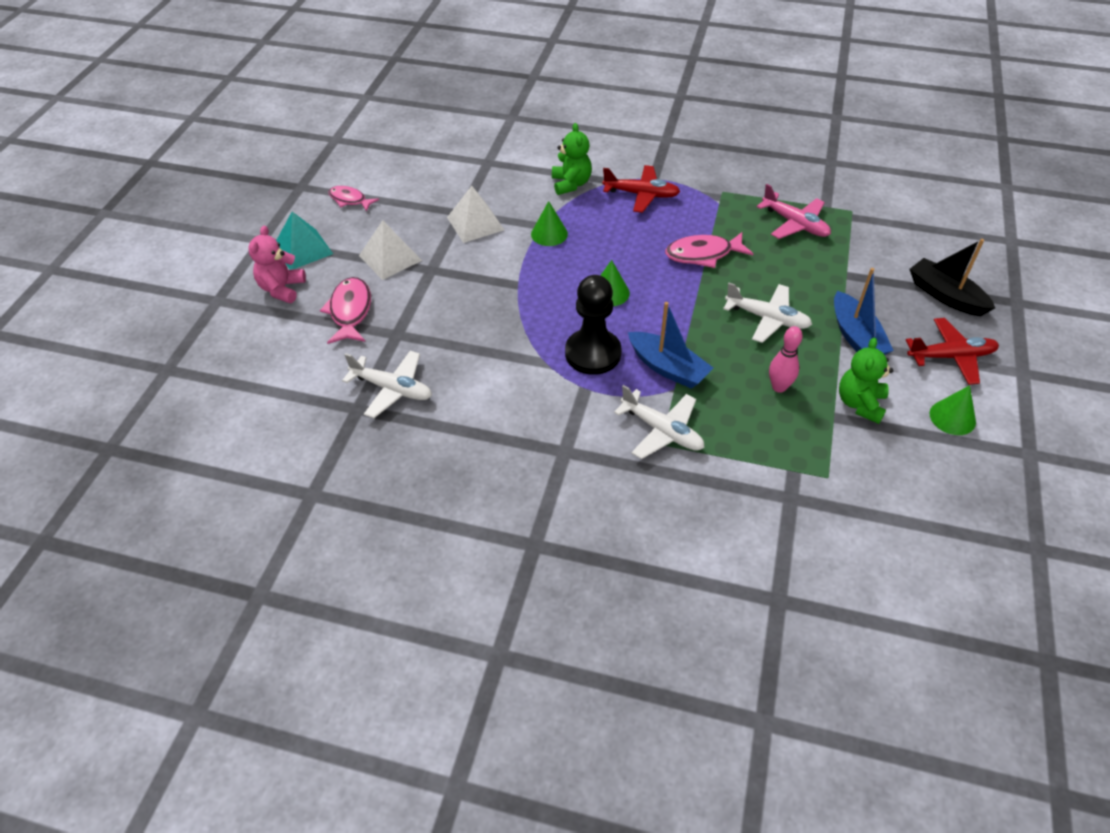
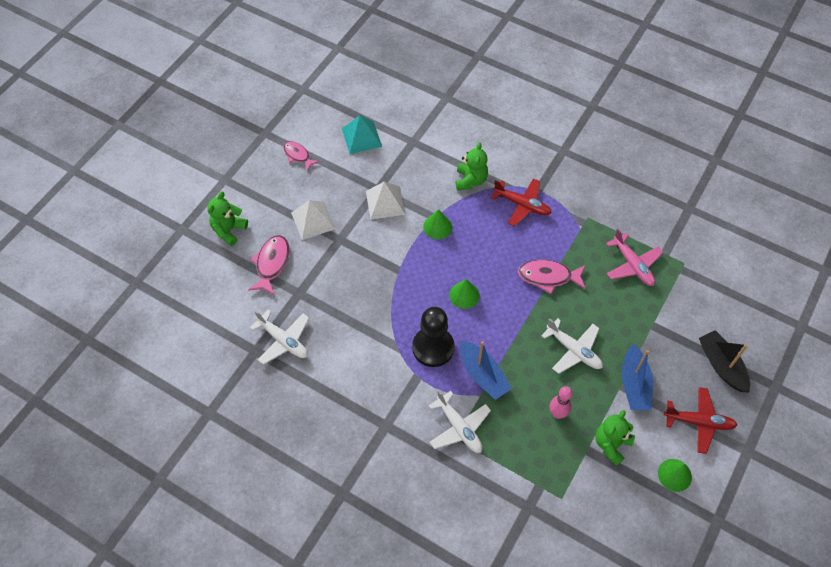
camera: 15 degrees right, 10 degrees up
(282, 289) = (229, 230): pink teddy bear -> green teddy bear
(303, 249) = (252, 196): turquoise pyramid -> turquoise pyramid (361, 137)

